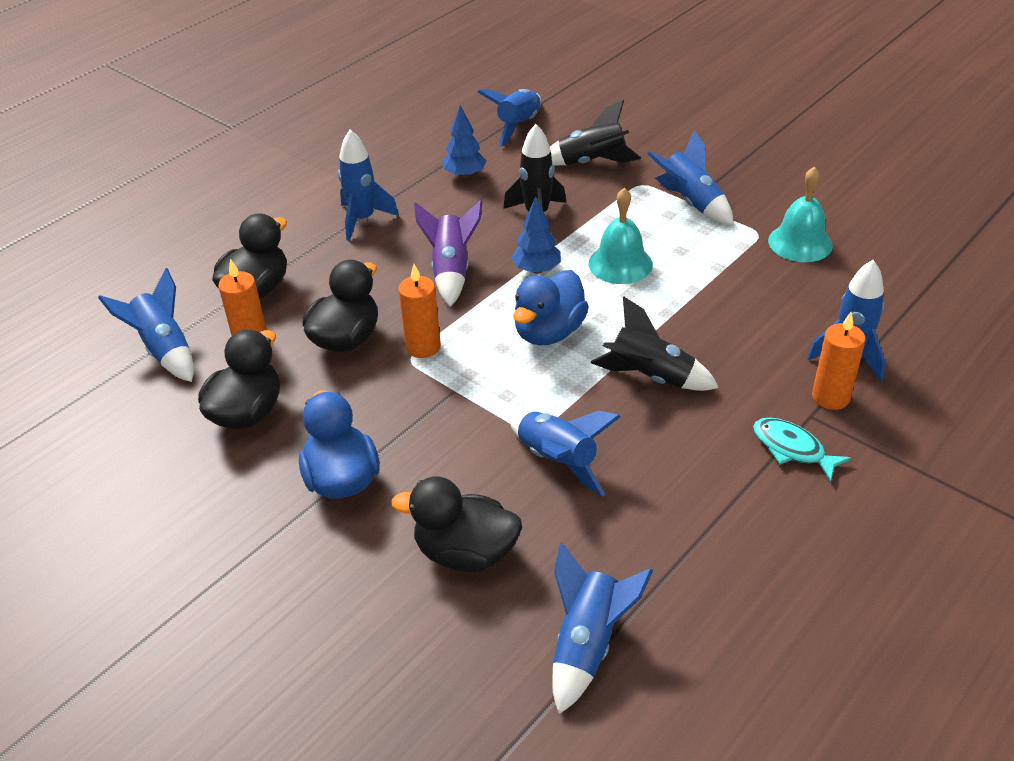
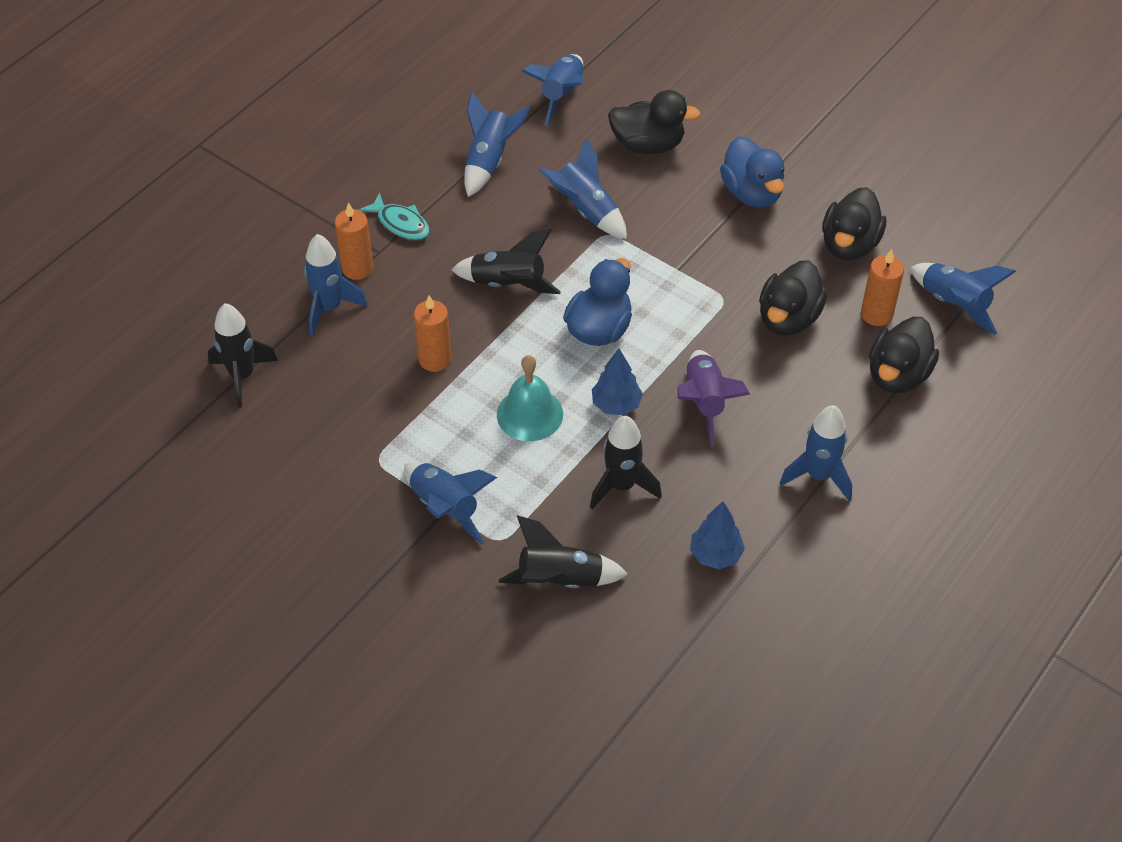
camera: 175 degrees right, 10 degrees up
(423, 347) = (714, 311): orange candle -> orange candle (435, 359)
(518, 126) = (659, 656): blue rocket -> blue rocket (489, 161)
(800, 243) = (337, 446): turquoise bell -> none
(917, 296) = (242, 376): none -> black rocket

